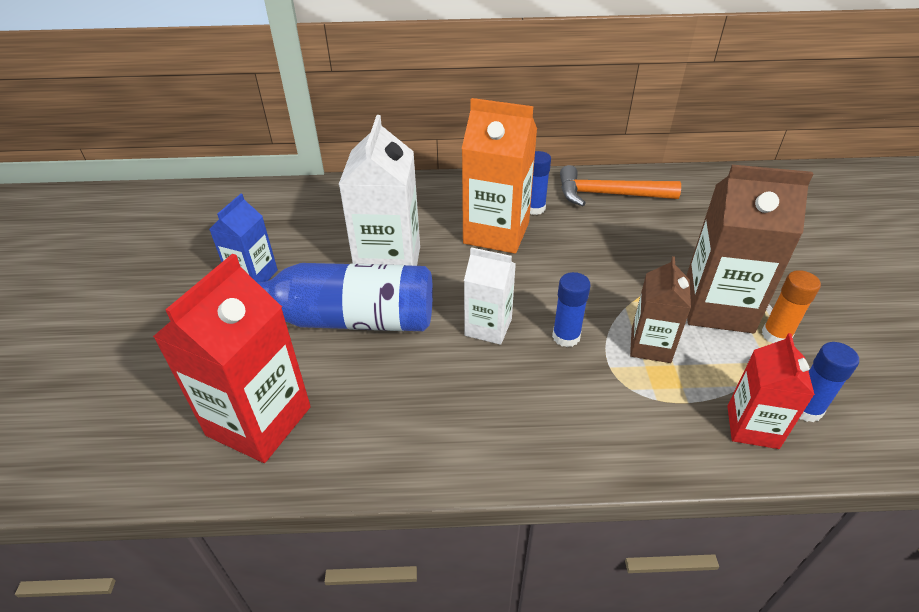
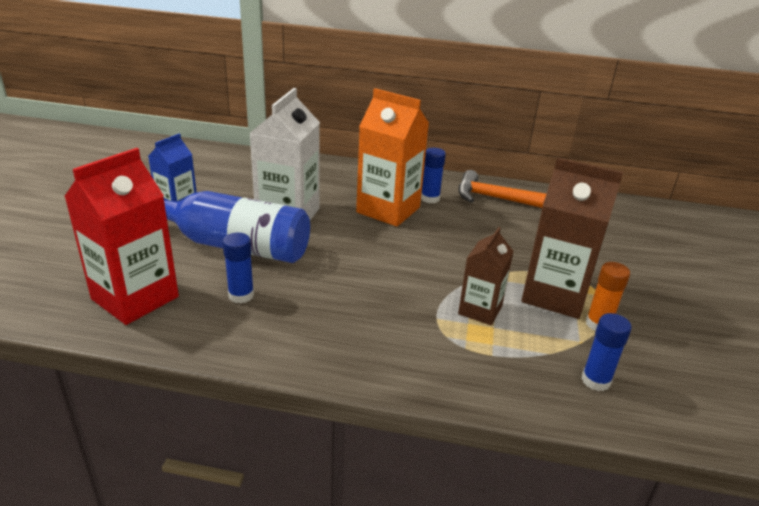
camera: 10 degrees right, 10 degrees down
(488, 327) = (347, 272): white carton -> none
(566, 337) = (409, 290): blue glue stick -> blue glue stick (241, 295)
(752, 427) = (540, 383): red carton -> none

